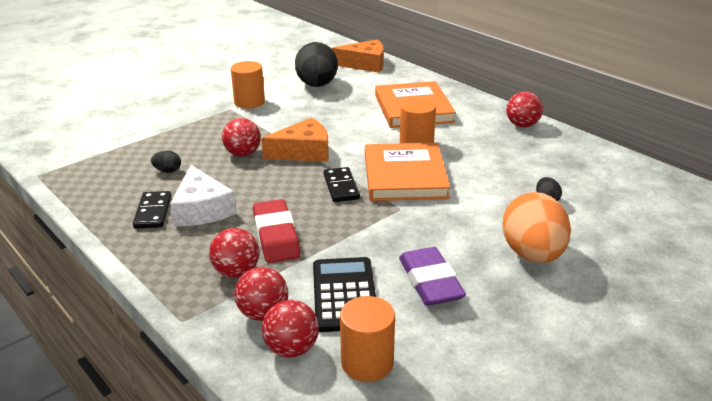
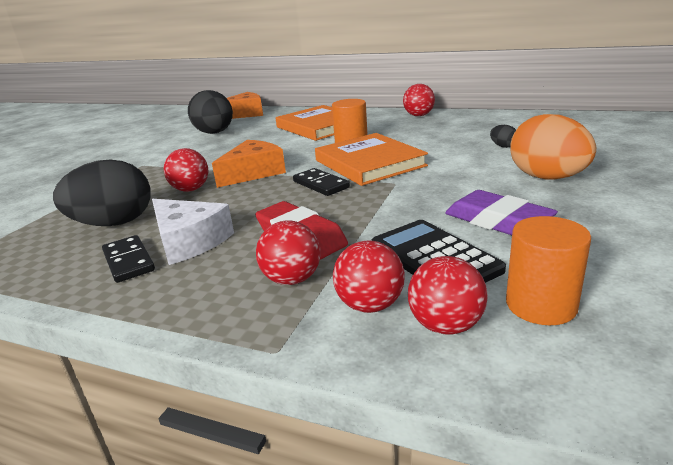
camera: 25 degrees left, 5 degrees down
(168, 171) = (114, 223): black egg -> black egg, size x2.42
(249, 102) = (158, 156): orange cylinder -> none

